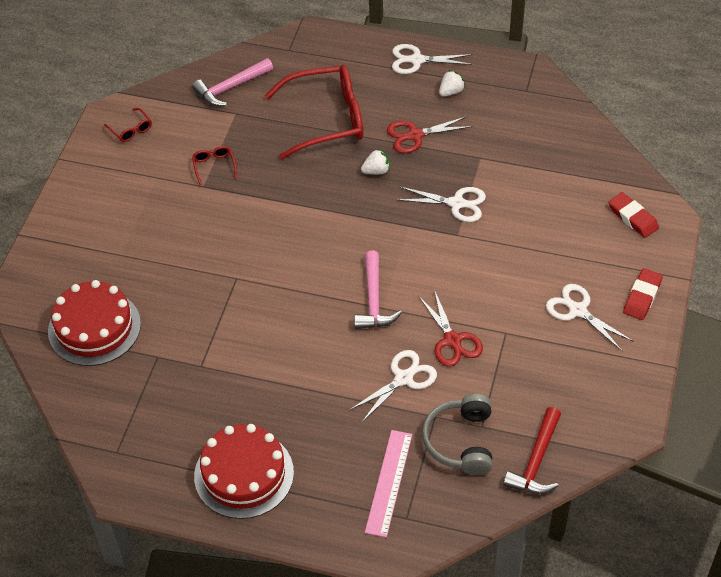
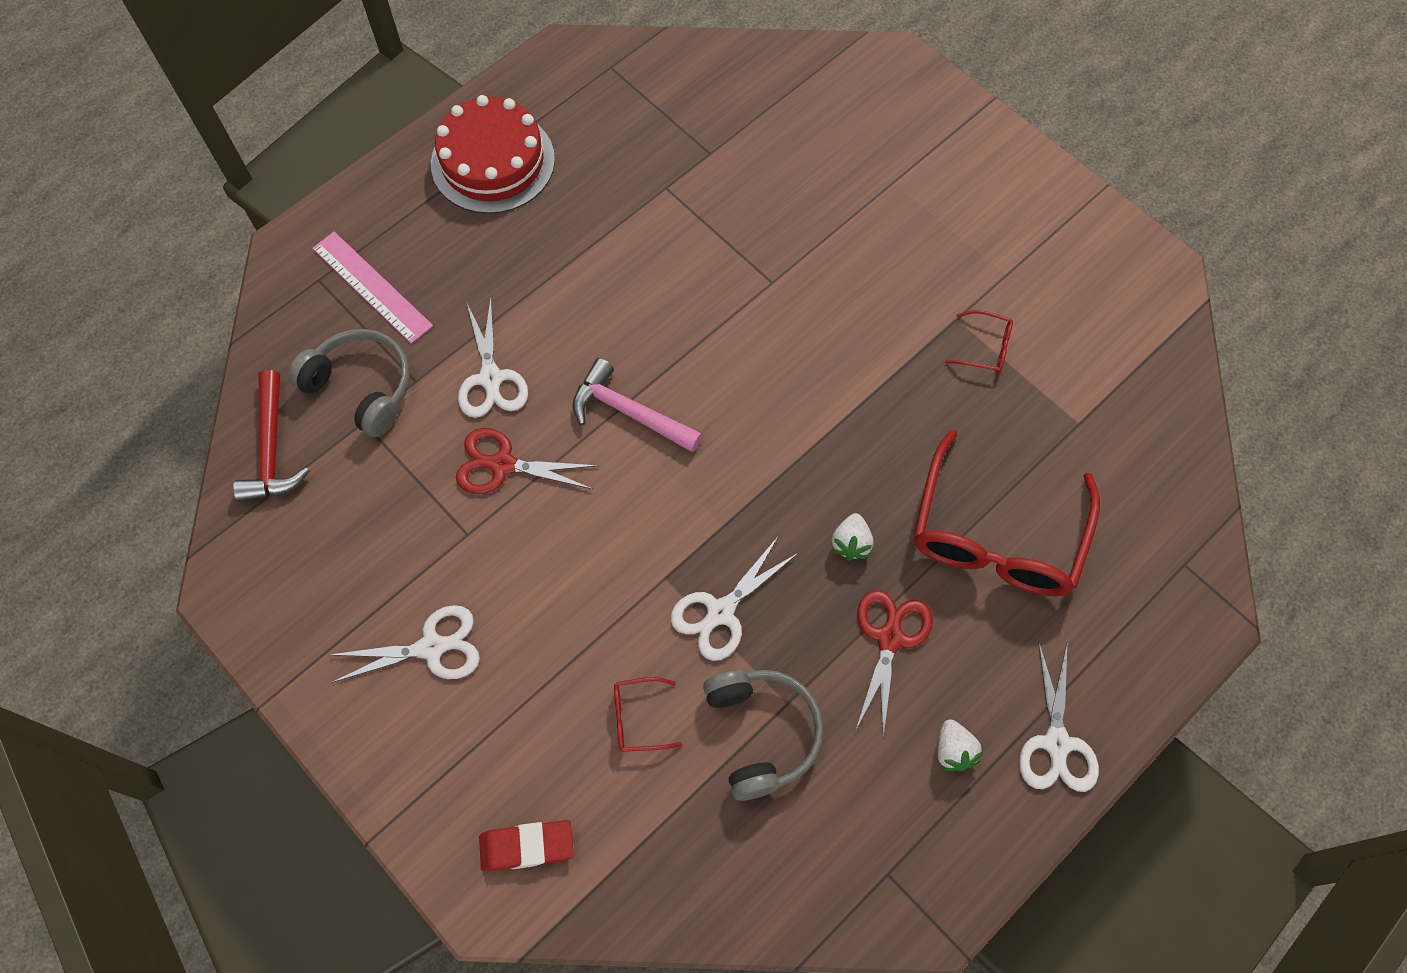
camera: 120 degrees right, 15 degrees up
(94, 327) = (795, 113): red cake -> none
(131, 130) = (1116, 284): red glasses -> red glasses (637, 718)
(230, 88) = (1138, 443): pink hammer -> none
(417, 60) = (1056, 743): white scissors -> white scissors turned 150 degrees clockwise
(503, 160) = (761, 733): none -> grey headphones
(536, 461) = (272, 449): red hammer -> red hammer turned 150 degrees counterclockwise
(642, 297) = (389, 750): red eraser -> none

